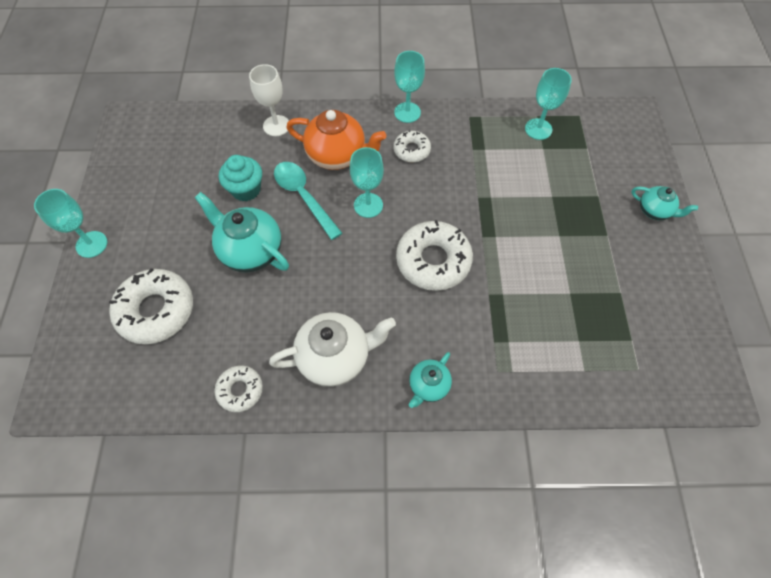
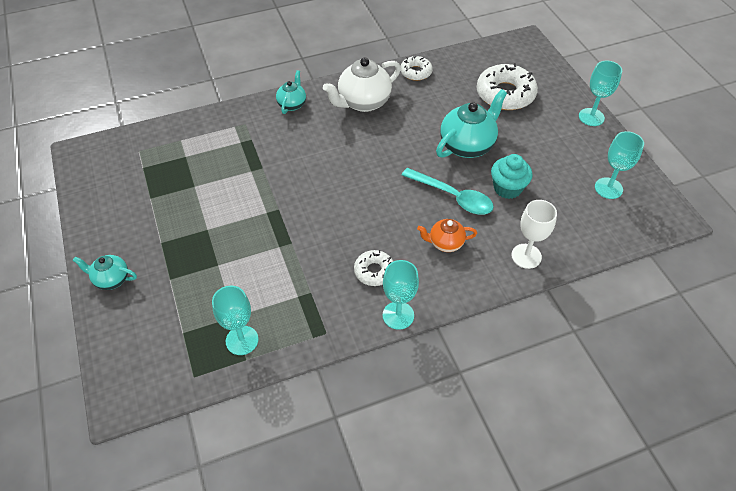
camera: 160 degrees right, 10 degrees down
(251, 251) = (467, 145): turquoise teapot -> turquoise teapot turned 60 degrees counterclockwise
(337, 156) = (445, 243): orange teapot -> orange teapot, size x0.56
(368, 205) = (391, 206): turquoise goblet -> turquoise goblet (608, 188)
(433, 260) = (315, 178): white donut -> none

